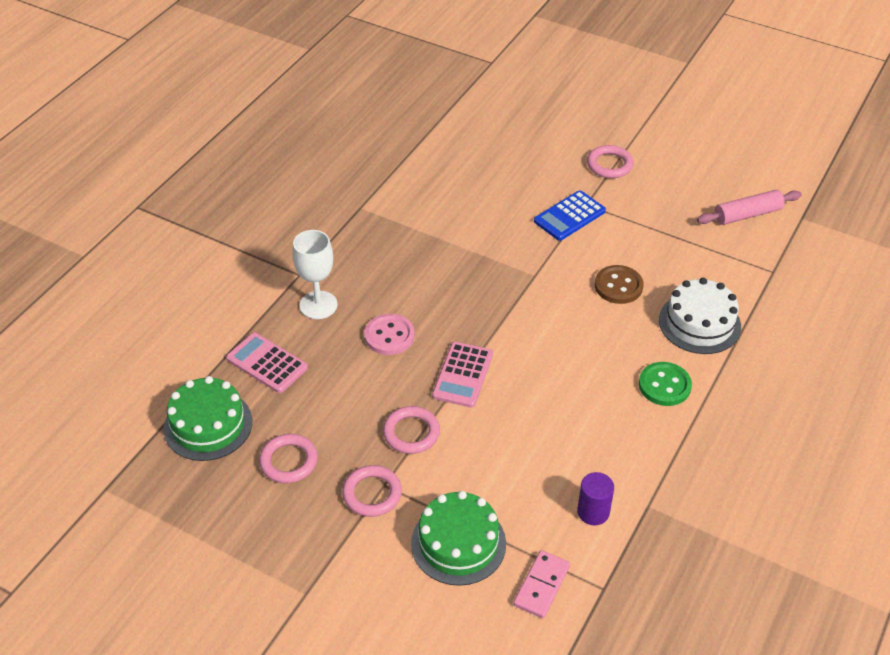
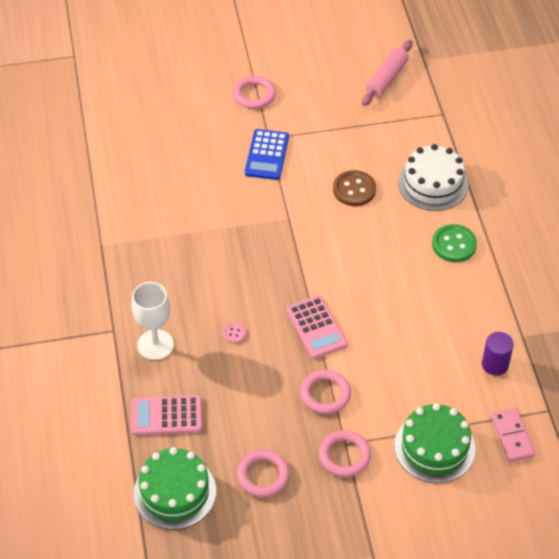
camera: 40 degrees left, 5 degrees up
(389, 336) = (234, 333): pink button -> pink button, size x0.50

